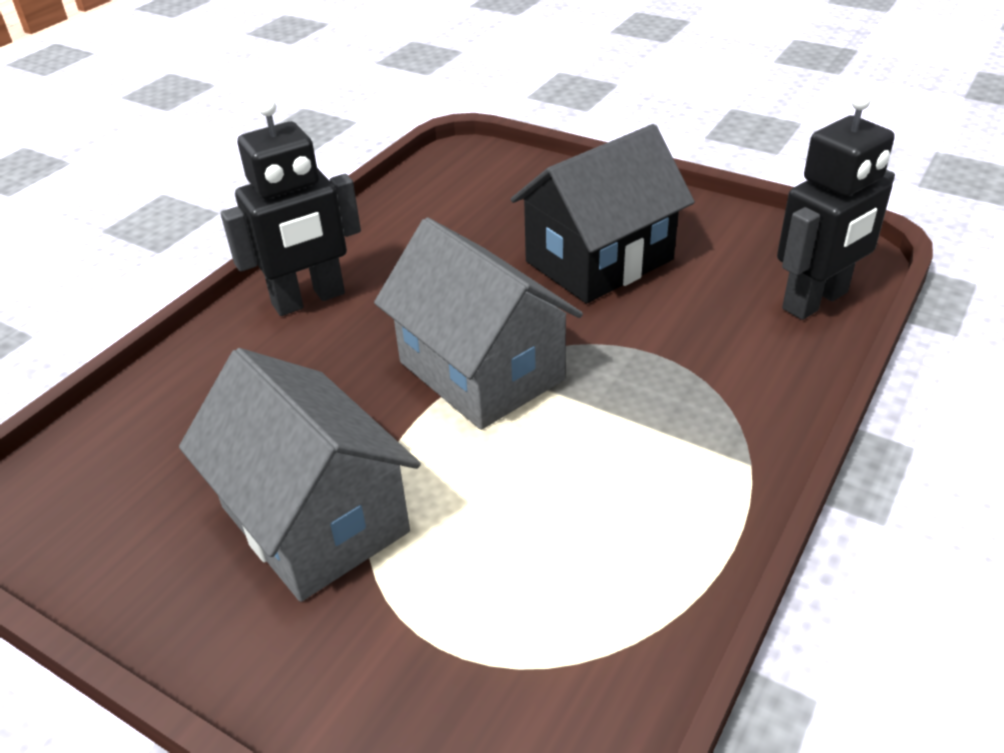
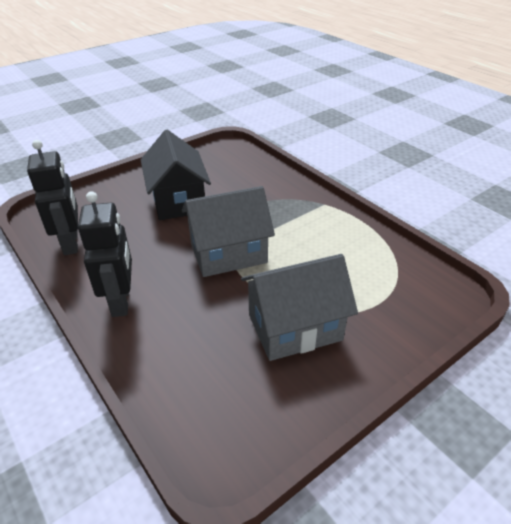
camera: 70 degrees left, 0 degrees up
(816, 301) = (249, 162): black robot -> black robot (71, 243)

